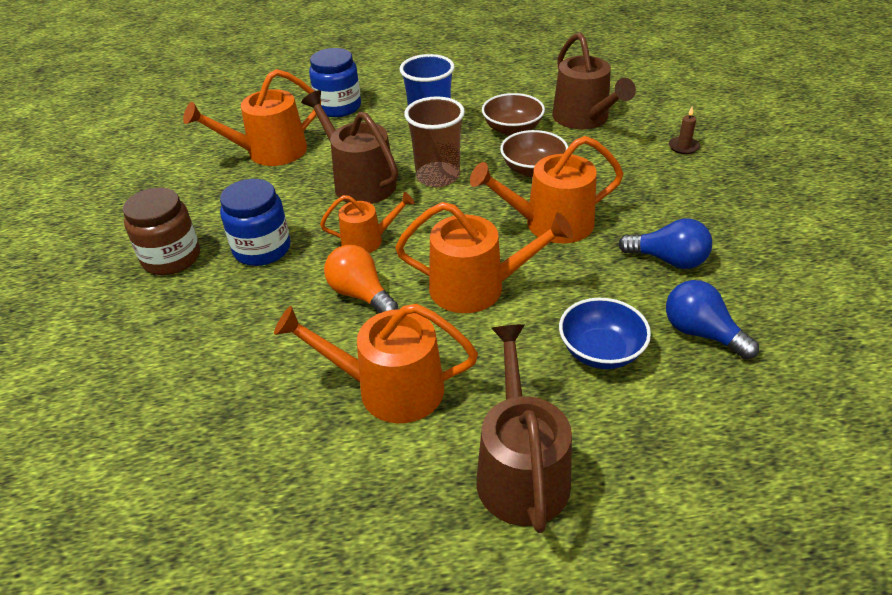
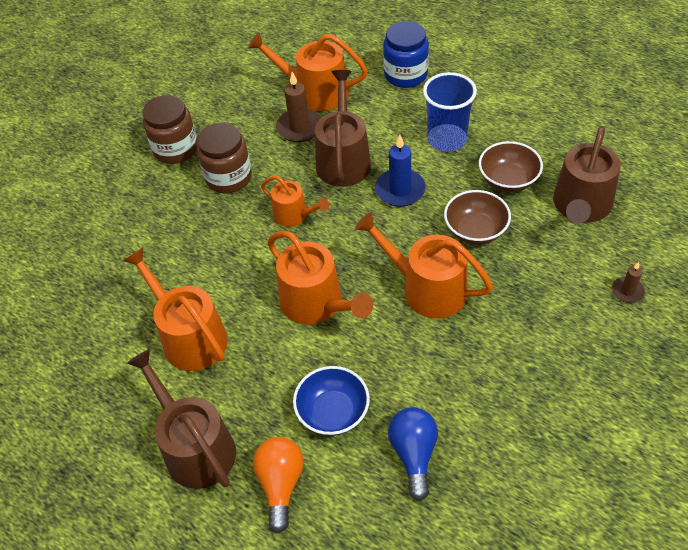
camera: 45 degrees right, 10 degrees up
(262, 249) = (228, 177): blue jar -> brown jar
(287, 181) = (299, 127): none -> brown candle
(360, 294) = (245, 256): orange light bulb -> orange light bulb (281, 484)
(438, 176) = (400, 190): brown cup -> blue candle
(520, 471) = (195, 447): brown watering can -> brown watering can turned 75 degrees counterclockwise
(668, 260) = (470, 382): blue light bulb -> none

